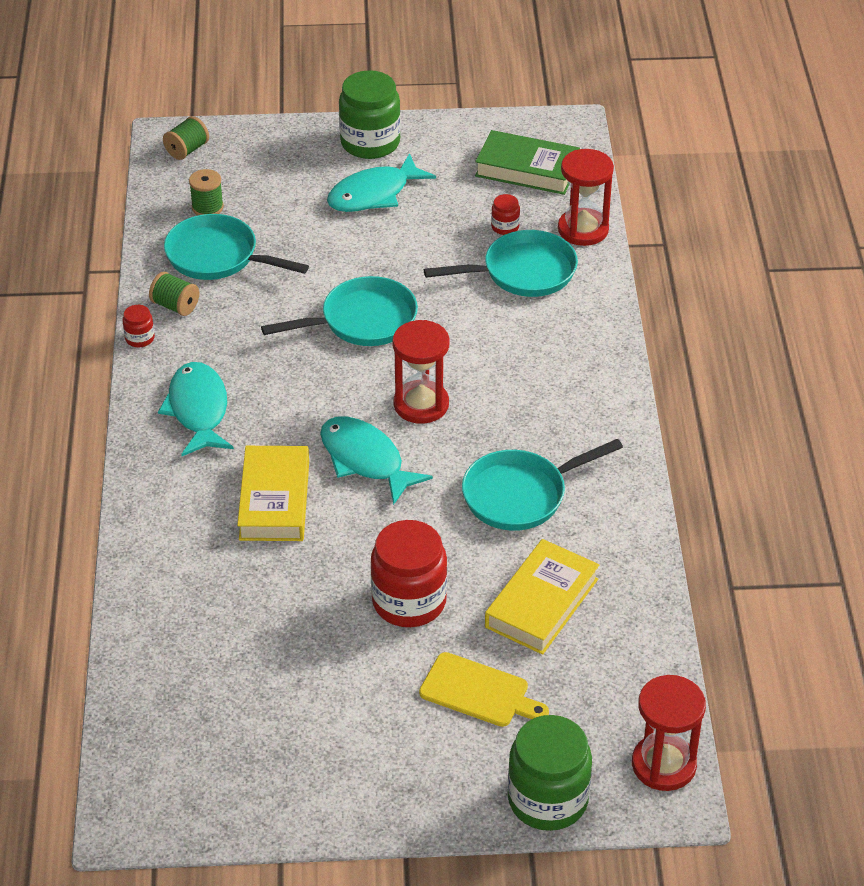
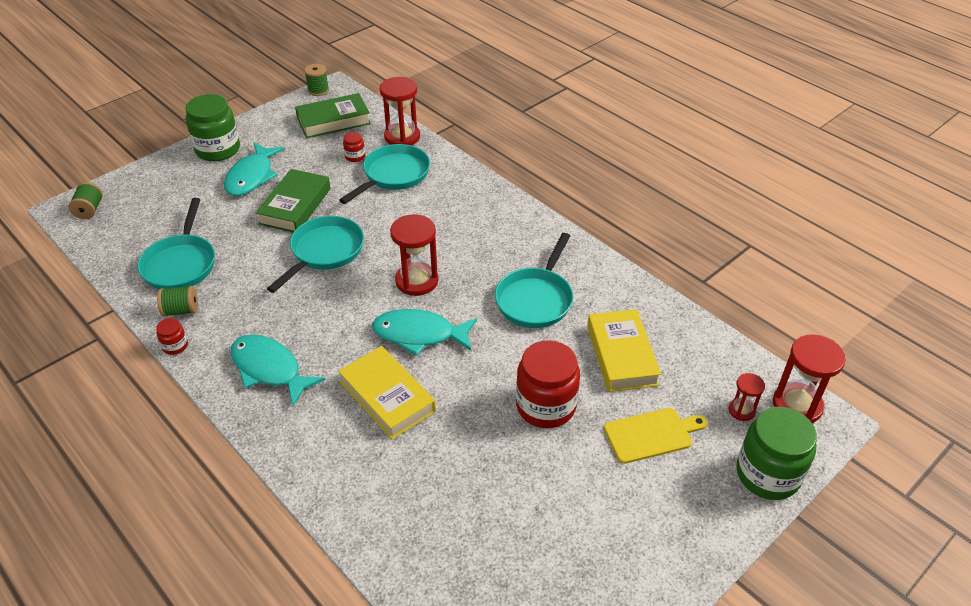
camera: 40 degrees left, 0 degrees up
(207, 207) = (141, 237): green spool -> green spool (318, 90)
(217, 256) = (181, 264): turquoise pan -> turquoise pan turned 75 degrees counterclockwise
(384, 253) = (295, 206): none -> green book
(598, 731) = (741, 410): none -> red hourglass

